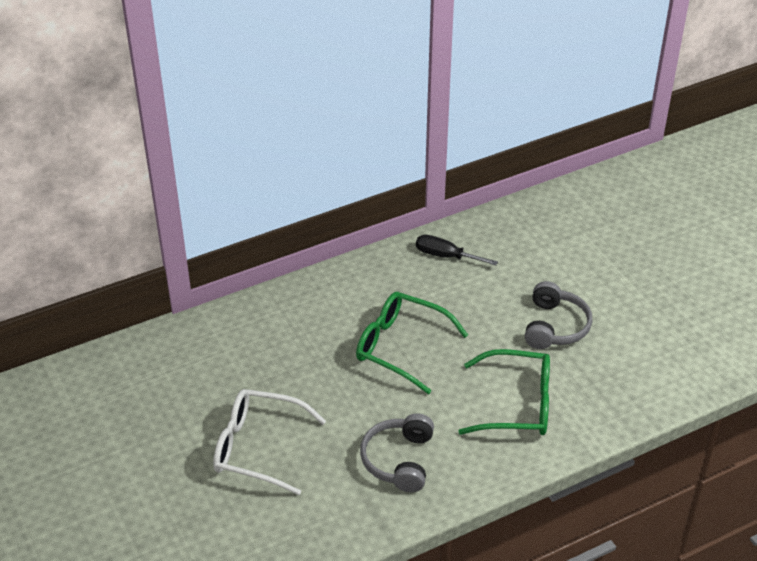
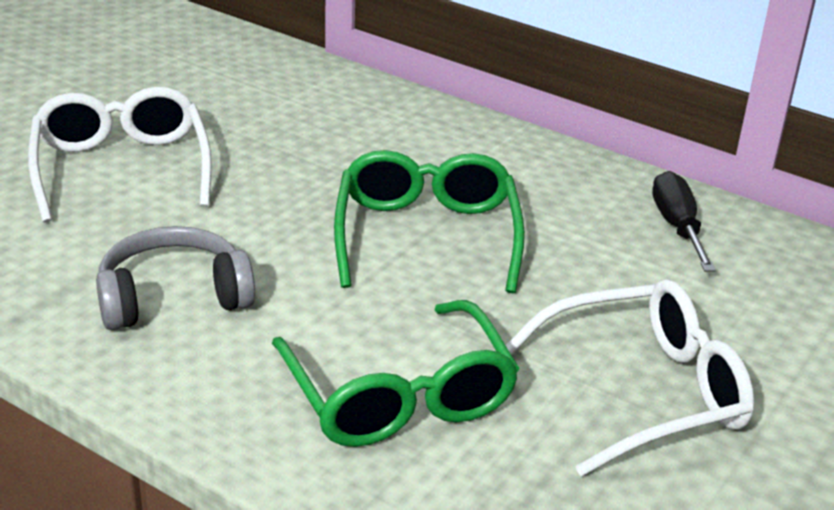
camera: 60 degrees right, 10 degrees down
(554, 326) = (642, 392): grey headphones -> white glasses

